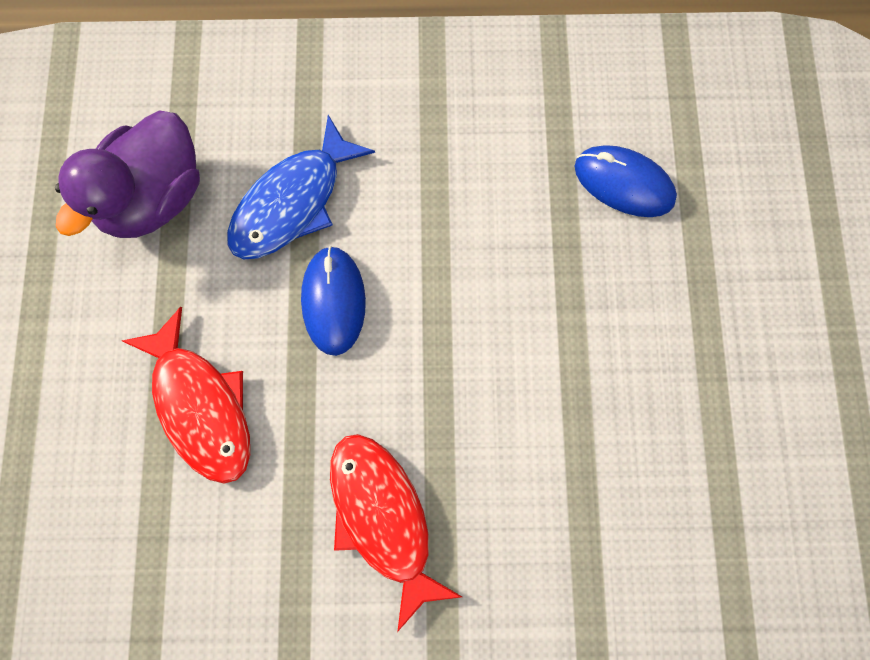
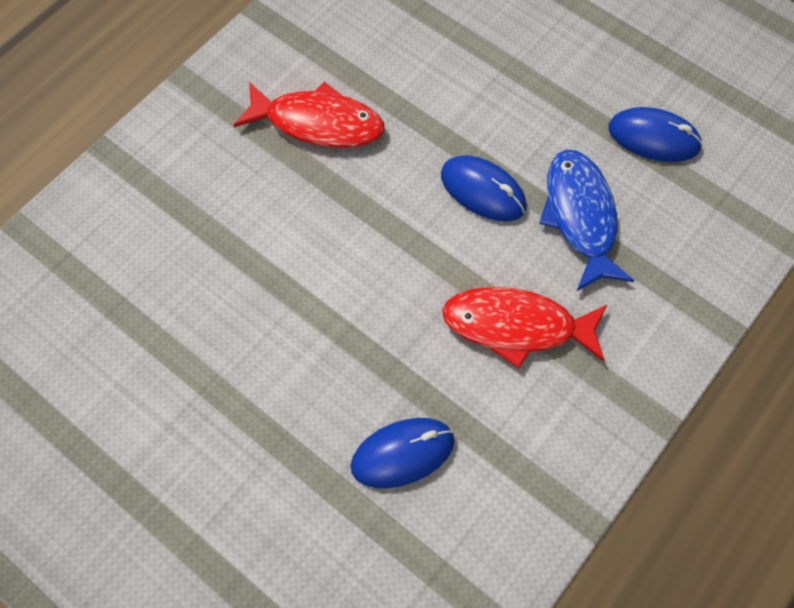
camera: 130 degrees right, 10 degrees down
(155, 198) = (653, 138): purple duck -> blue mouse
(201, 405) = (478, 76): red fish -> red fish (516, 326)

